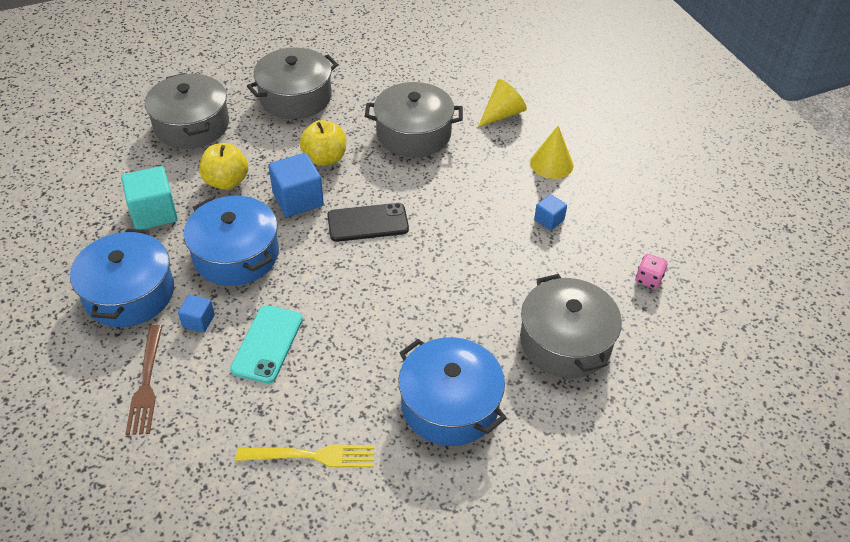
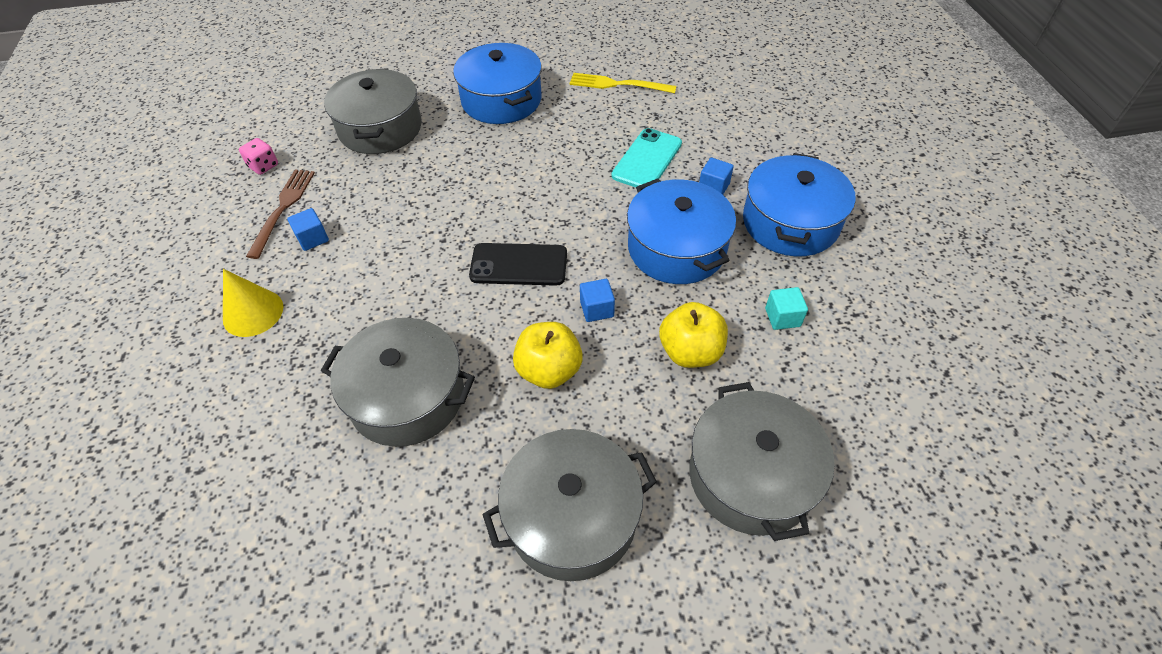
camera: 165 degrees left, 5 degrees up
(146, 384) = (755, 144): brown fork -> brown fork (283, 208)
(154, 213) = (782, 317): turquoise cube -> turquoise cube, size x0.54
(298, 199) = (597, 309): blue cube -> blue cube, size x0.54
(502, 114) = (257, 414): yellow cone -> none

